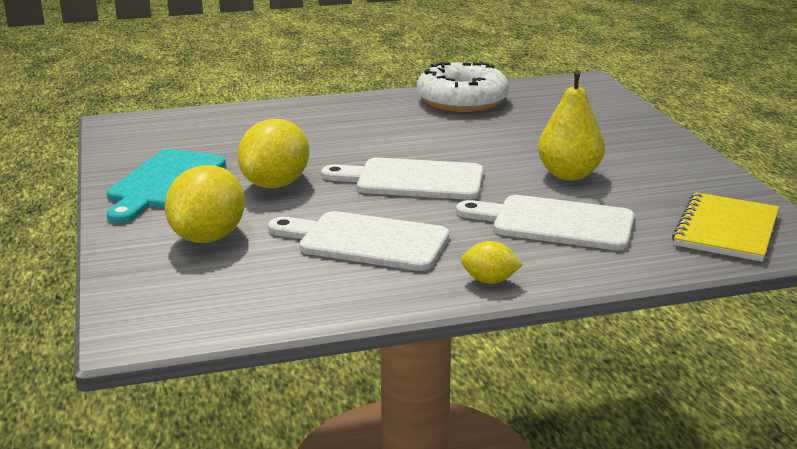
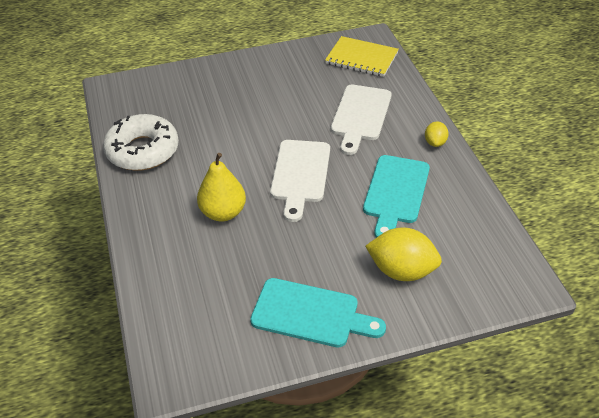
camera: 90 degrees left, 20 degrees up
(275, 184) = (310, 245): yellow lemon -> none
(366, 241) = (395, 193): white cutting board -> turquoise cutting board
(569, 175) = (289, 106): yellow pear -> yellow pear (223, 213)

